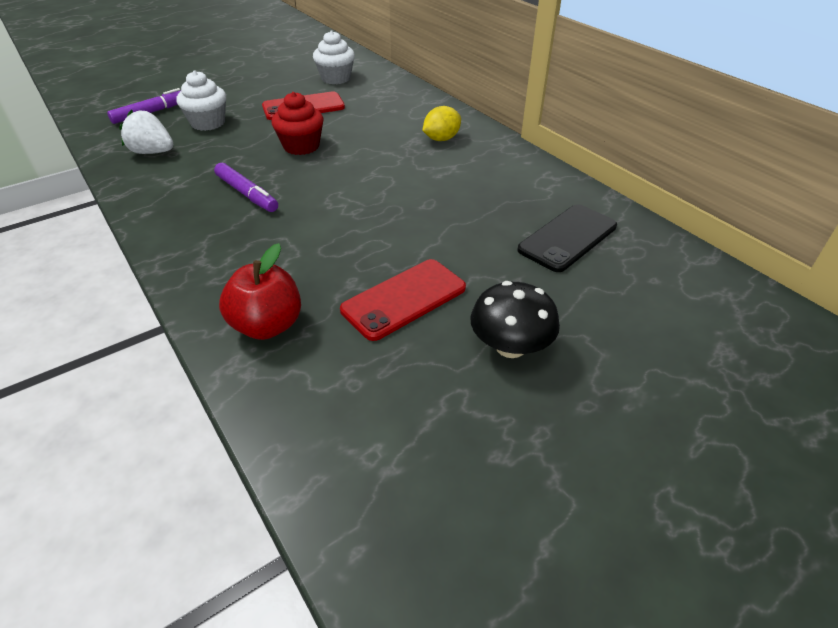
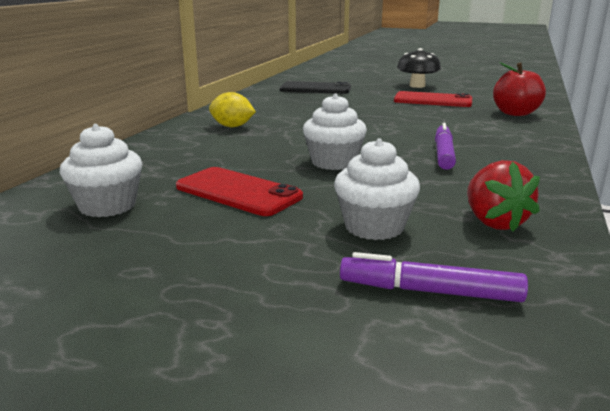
camera: 125 degrees left, 20 degrees down
(152, 152) = (494, 222): white strawberry -> red strawberry
(301, 146) = (333, 162): red cupcake -> white cupcake

